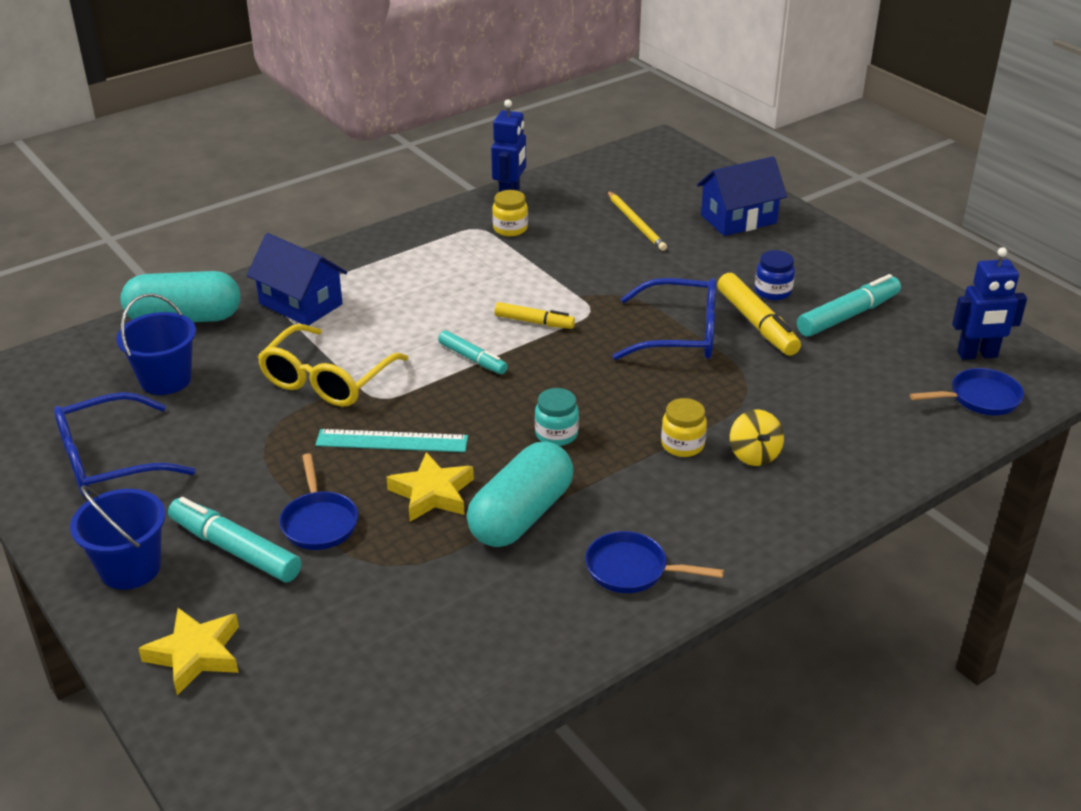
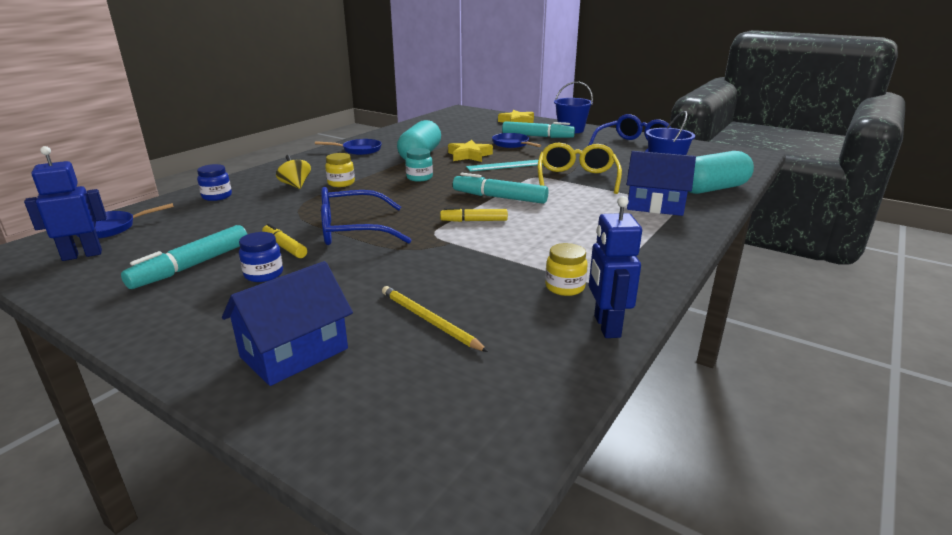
camera: 160 degrees right, 10 degrees down
(473, 359) = (499, 197): turquoise marker -> turquoise marker, size x1.59
(757, 323) = (284, 247): yellow marker -> yellow marker, size x0.63
(870, 448) = (217, 196): none -> blue jar

